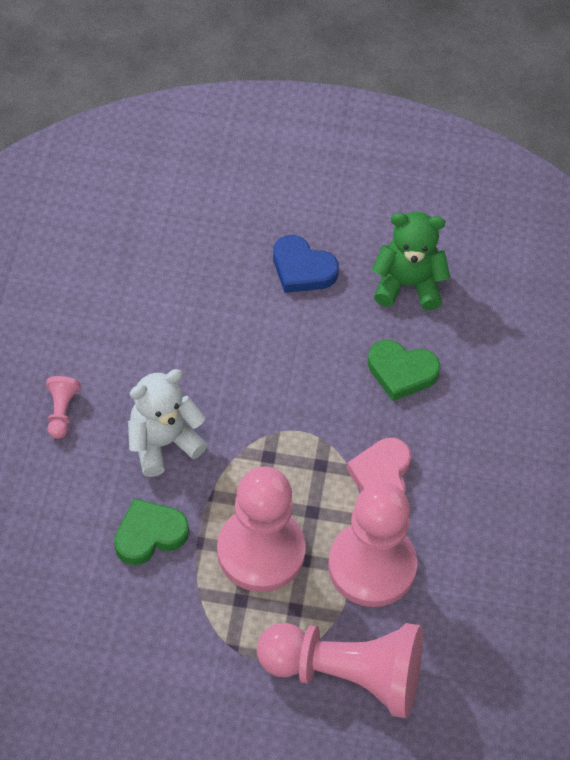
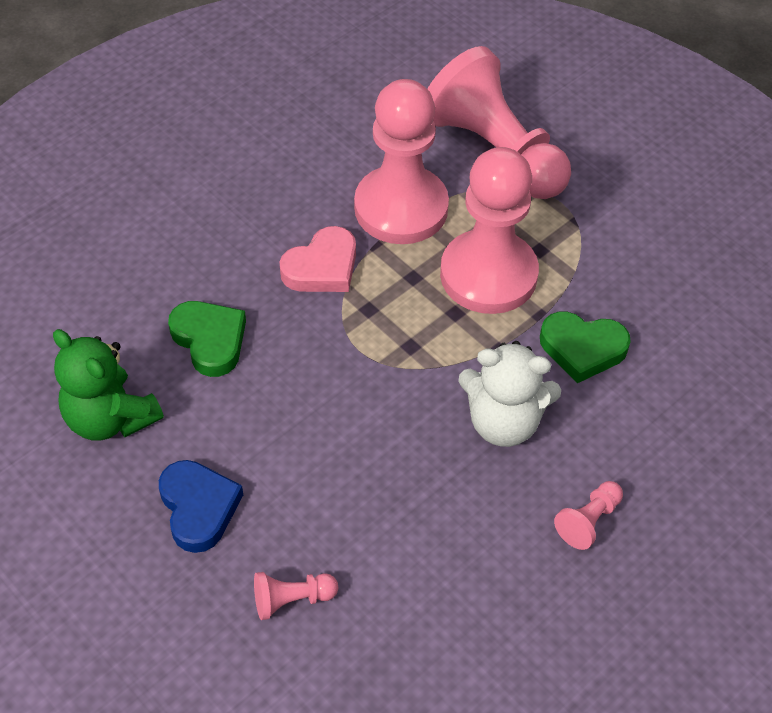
camera: 140 degrees left, 5 degrees down
(202, 256) = (292, 600): none -> pink pawn

